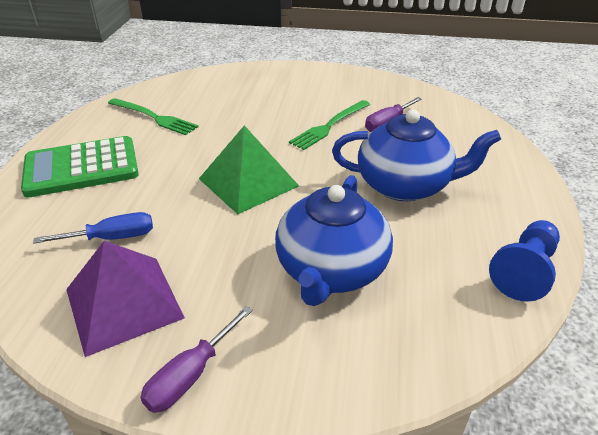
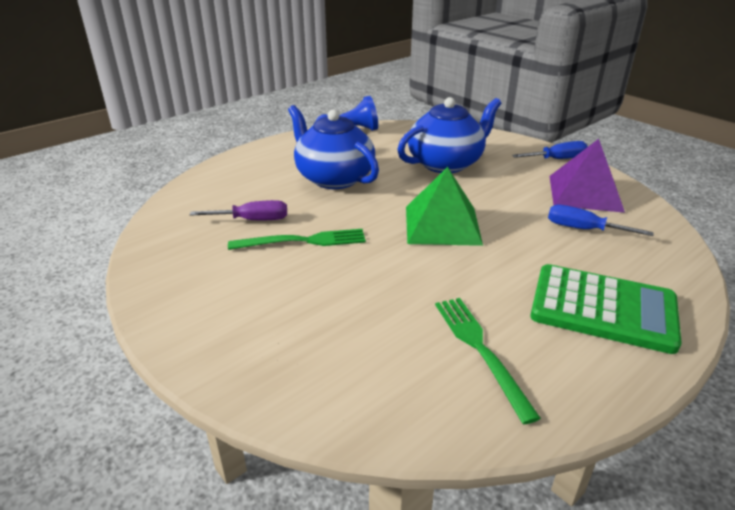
camera: 140 degrees left, 5 degrees down
(190, 375) = (557, 159): purple screwdriver -> blue screwdriver

